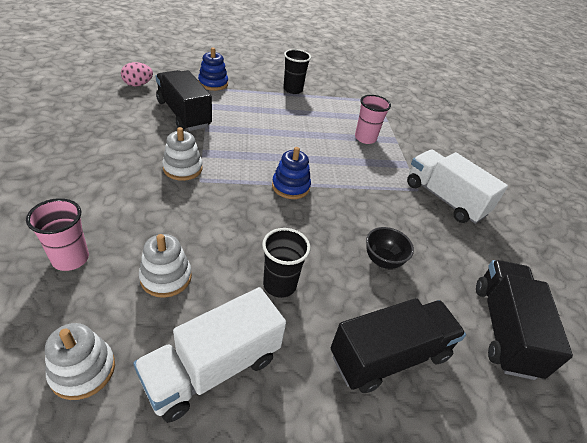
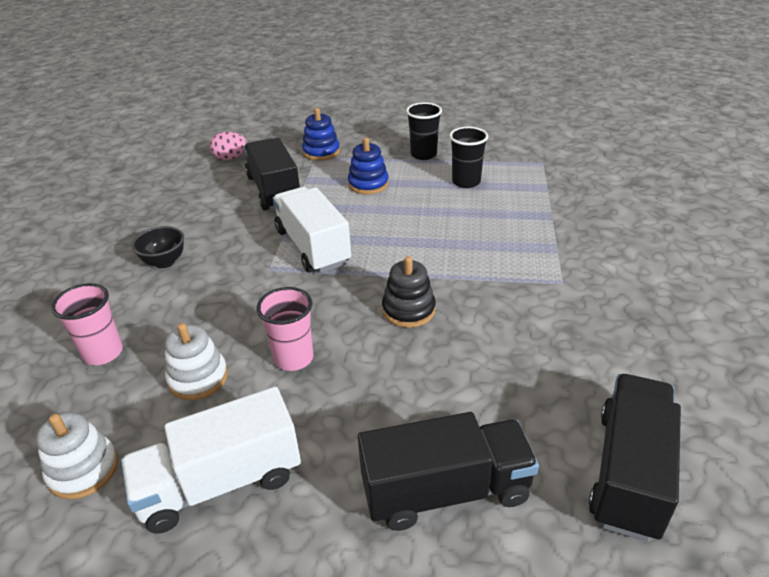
camera: 20 degrees right, 5 degrees down
(183, 168) = (254, 255): white stacking toy -> none
(279, 285) = (329, 394): black cup -> black cup (466, 182)
(290, 186) = (381, 277): blue stacking toy -> blue stacking toy (368, 184)
(319, 213) = (408, 310): none -> black stacking toy
(365, 138) = (505, 214): pink cup -> pink cup (293, 358)
(383, 260) = (477, 372): black bowl -> black bowl (164, 262)
(444, 199) = (598, 295): white truck -> white truck (312, 247)

